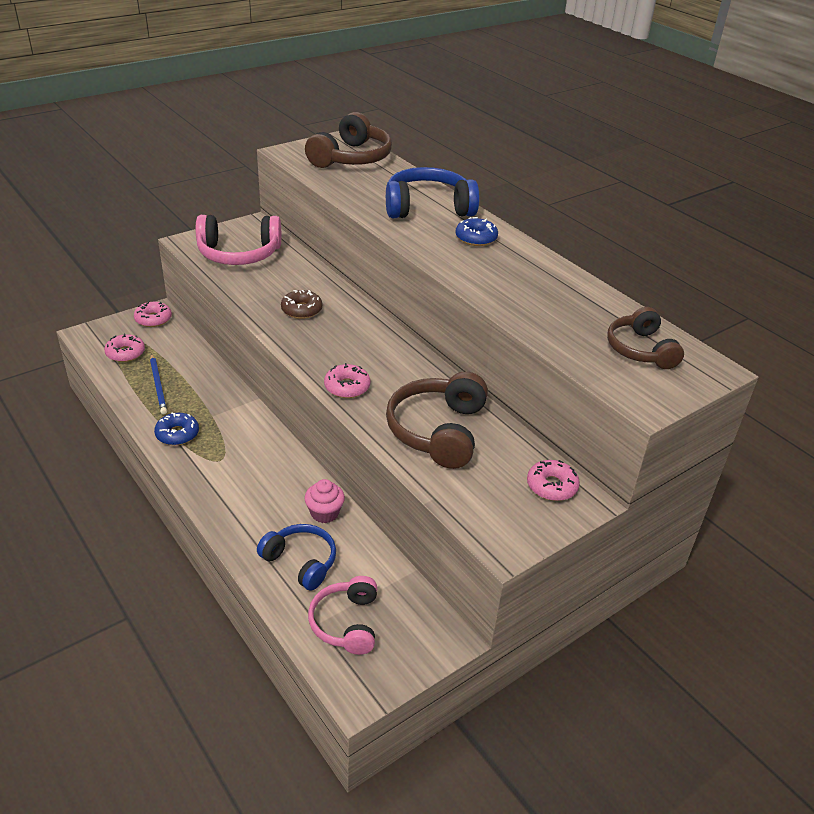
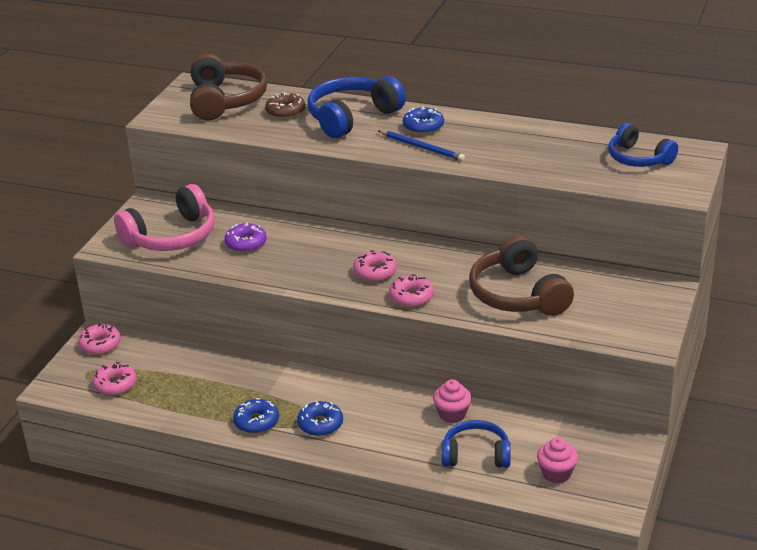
camera: 30 degrees left, 5 degrees down
(158, 385) = (185, 395): blue pencil -> blue pencil (422, 147)
(218, 462) = (320, 424): none -> blue donut
(281, 282) = (246, 243): none -> purple donut
(301, 310) = (294, 257): brown donut -> brown donut (285, 111)
(346, 623) = (556, 473): pink headphones -> pink cupcake
(551, 486) = (637, 292): pink donut -> pink donut (375, 272)
(640, 350) = (638, 158): brown headphones -> blue headphones

